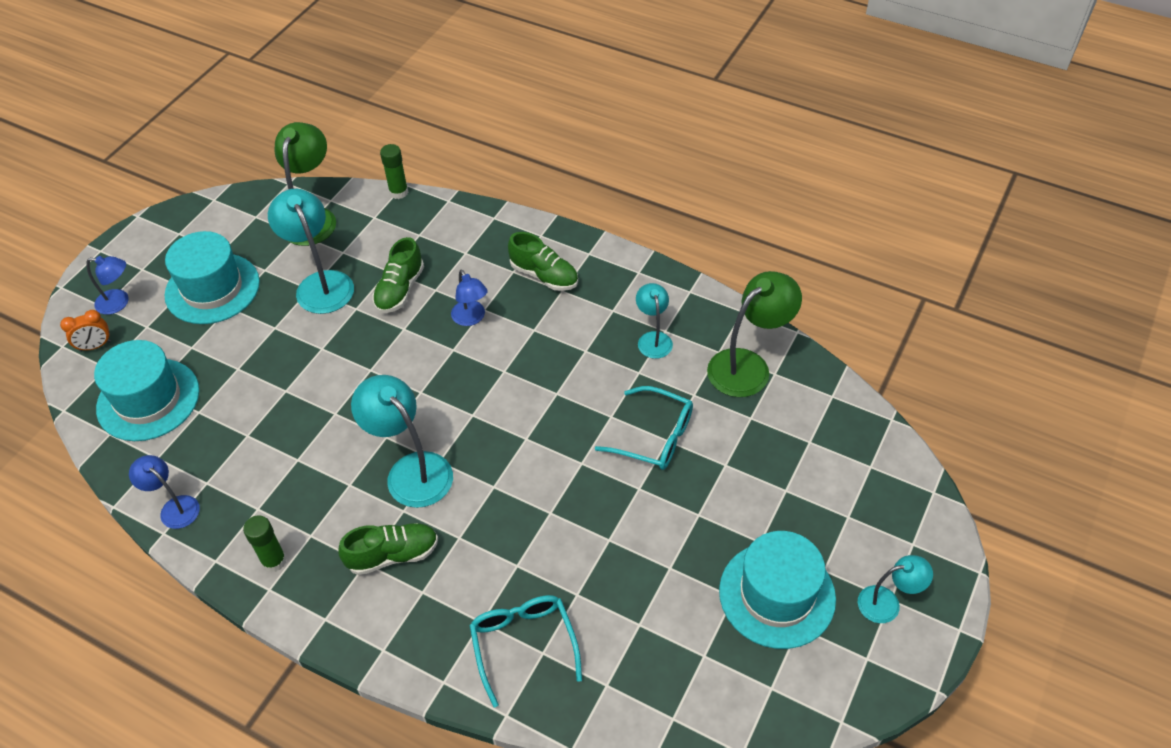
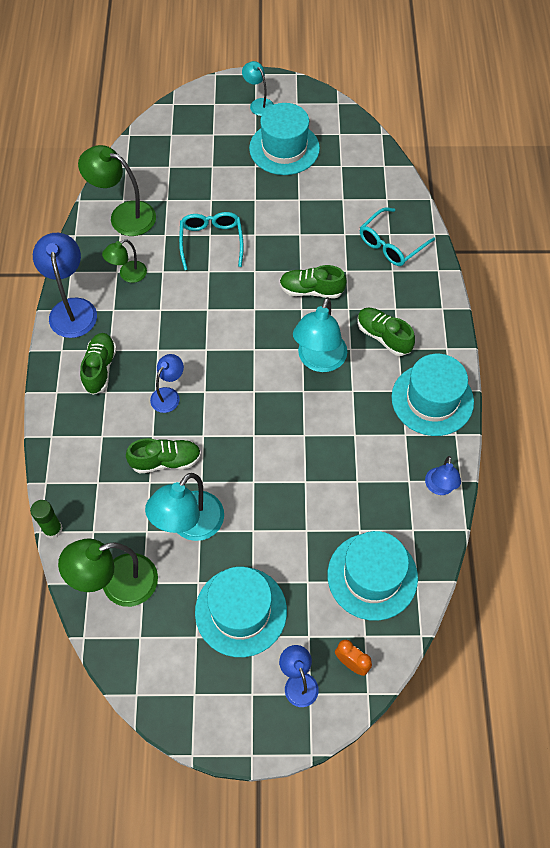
camera: 120 degrees left, 10 degrees up
(274, 561) = (432, 399): green glue stick -> turquoise hat
(513, 510) = (311, 290): none -> green shoe
(636, 277) = (72, 309): none -> blue lamp
(653, 339) = (128, 275): turquoise lamp -> green lamp

